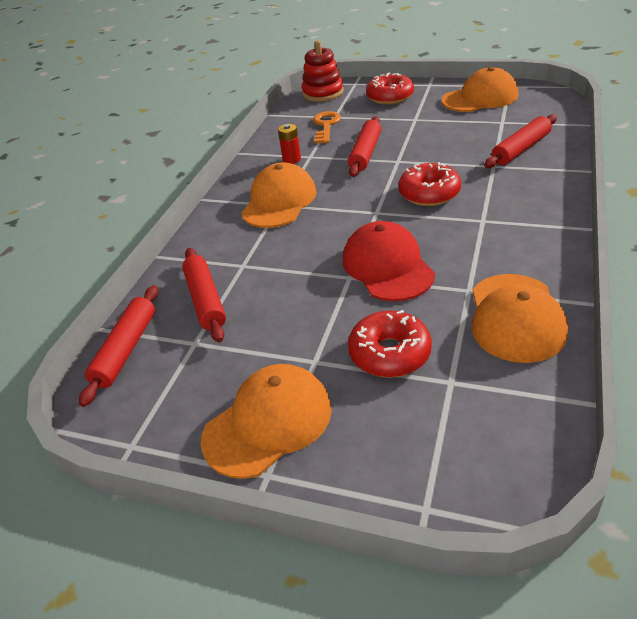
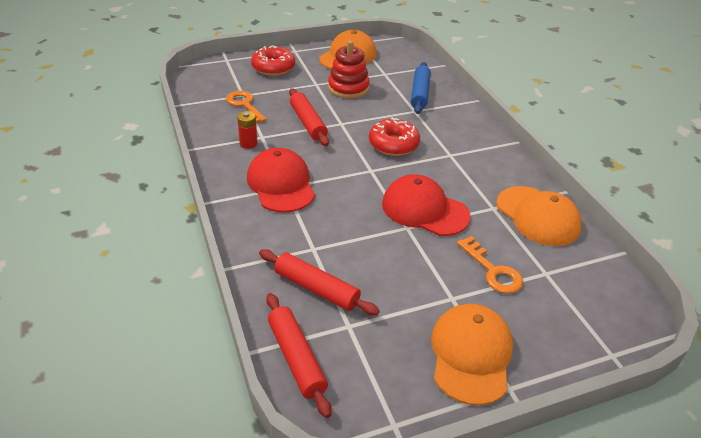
camera: 45 degrees left, 0 degrees up
(279, 201) = (281, 184): orange cap -> red cap
(323, 93) = (205, 74): red stacking toy -> red stacking toy (348, 88)
(389, 353) = (493, 271): red donut -> orange key
(521, 149) = (420, 93): red rolling pin -> blue rolling pin

